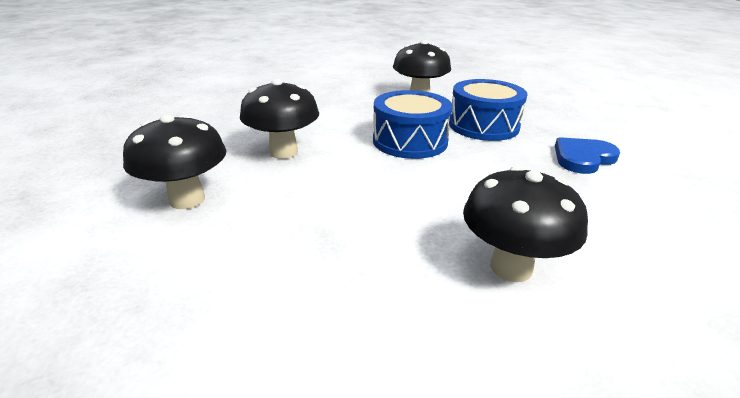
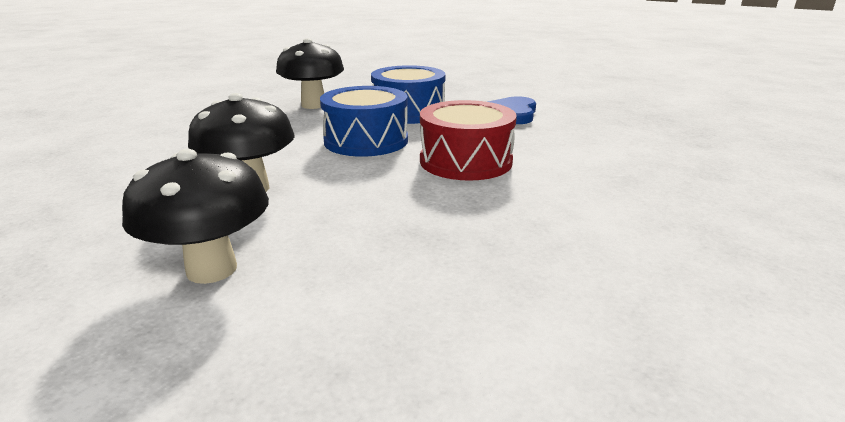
camera: 40 degrees left, 5 degrees down
(459, 190) = (465, 161): none -> red drum
(511, 267) = (577, 194): black mushroom -> none

